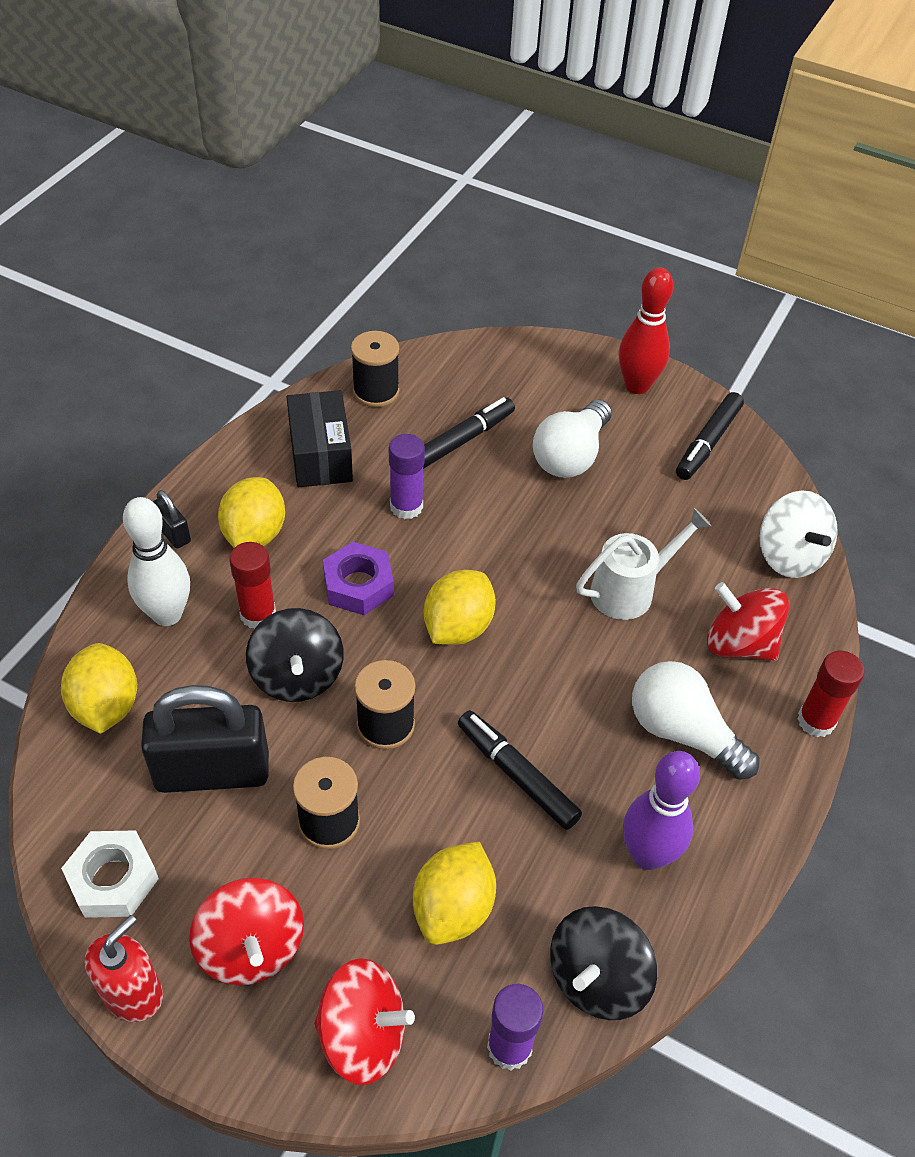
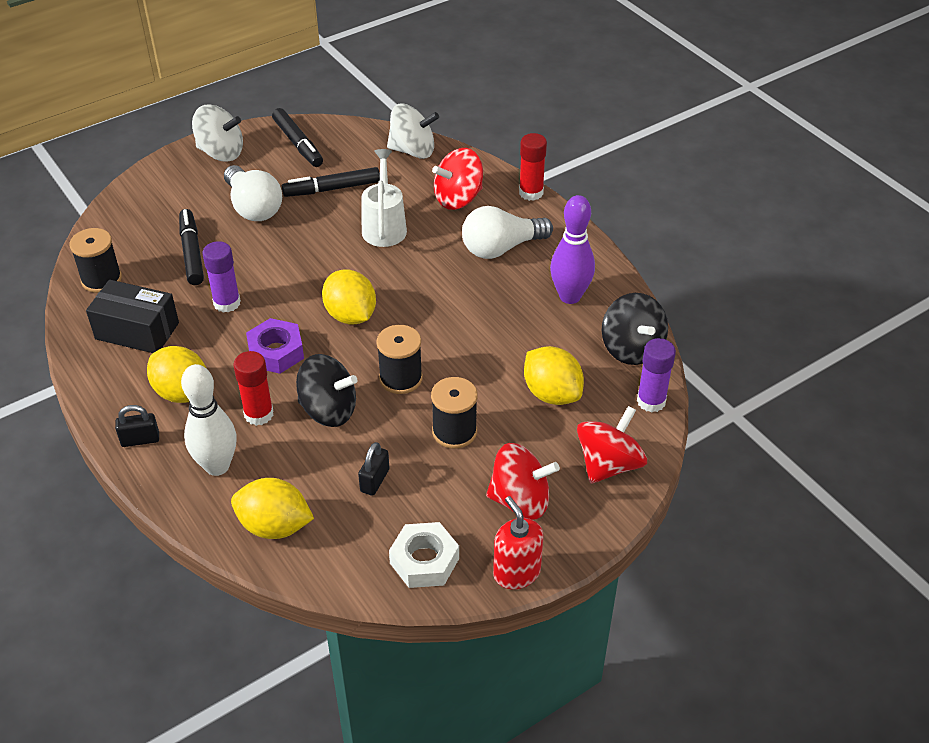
camera: 60 degrees left, 5 degrees down
(212, 772) = (375, 480): black padlock -> black padlock, size x0.45
(517, 775) = (480, 330): black marker -> black marker (332, 189)
(637, 386) = (221, 152): red bowling pin -> white spinning top

